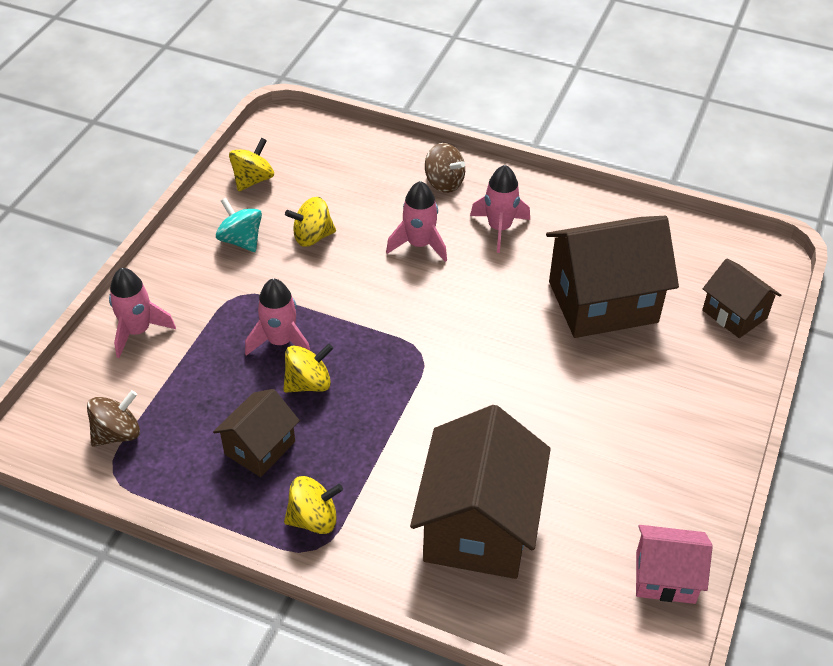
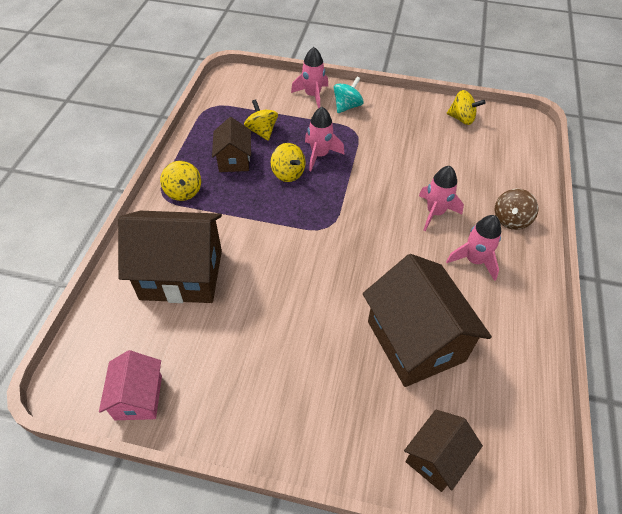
camera: 80 degrees right, 5 degrees up
(117, 433) = (237, 103): brown spinning top -> none
(241, 240) = (402, 123): turquoise spinning top -> turquoise spinning top (347, 106)
(260, 448) = (234, 160): brown house -> brown house turned 60 degrees clockwise
(312, 237) = (419, 155): yellow spinning top -> yellow spinning top (262, 131)

